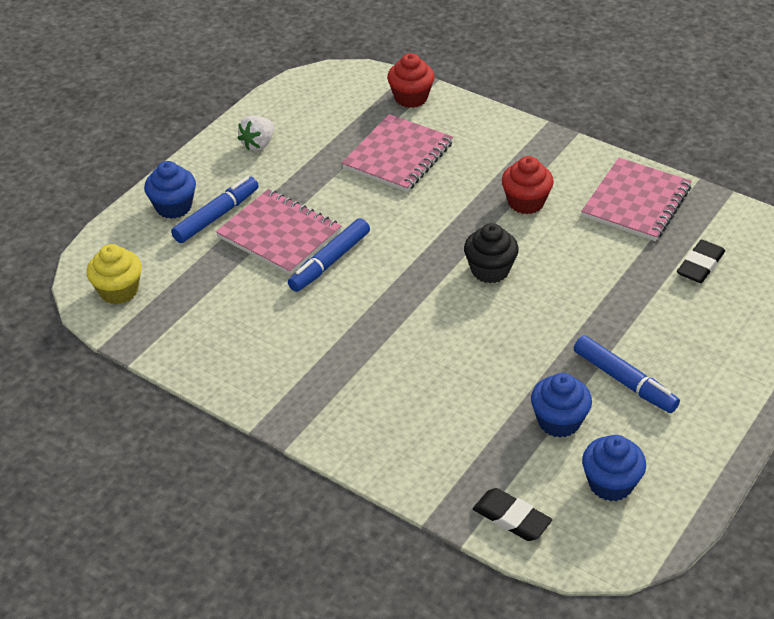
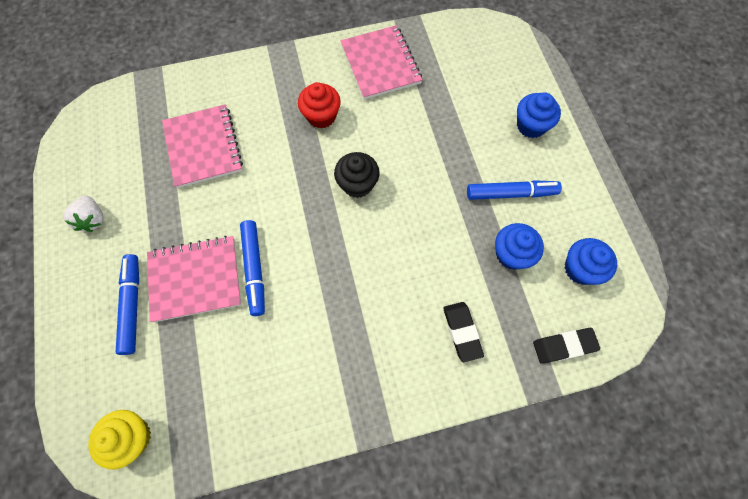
camera: 50 degrees left, 25 degrees up
(173, 207) = (89, 327): blue cupcake -> blue cupcake (531, 126)
(411, 98) = (159, 95): red cupcake -> none
(700, 265) = (459, 79): black eraser -> black eraser (462, 332)

